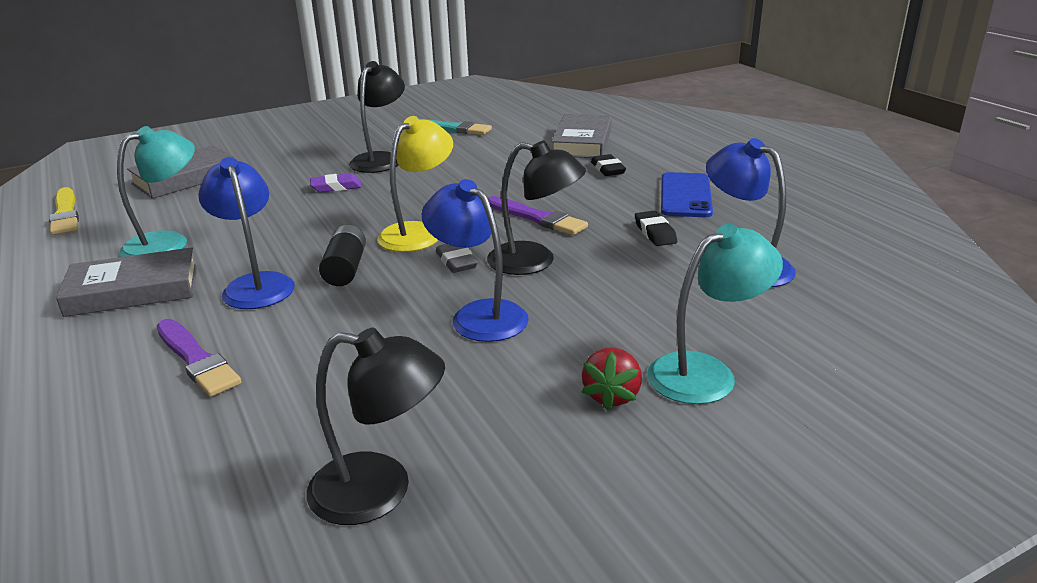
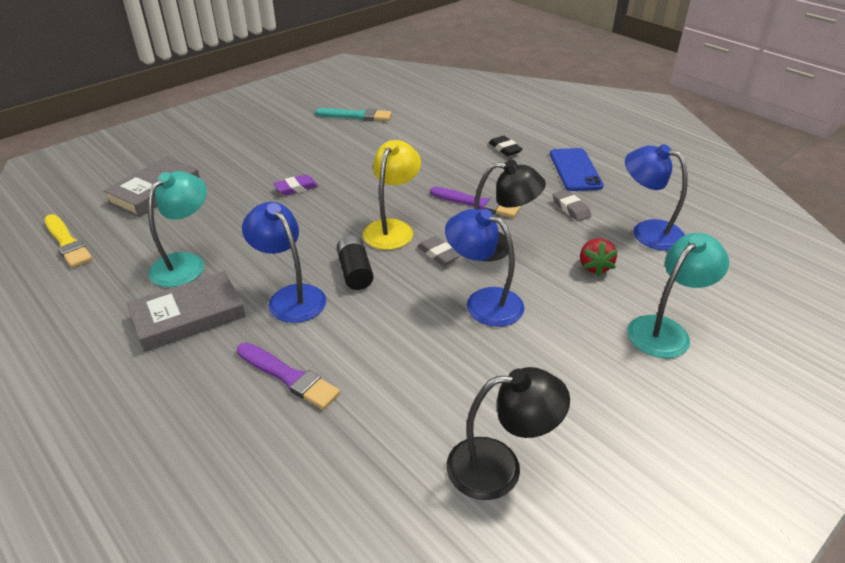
camera: 15 degrees left, 10 degrees up
(380, 159) = (316, 154): black lamp -> none
(582, 142) = (471, 123): grey book -> none
(612, 396) = (613, 359): red strawberry -> red strawberry (594, 267)
(655, 233) = (571, 208): black eraser -> grey eraser

